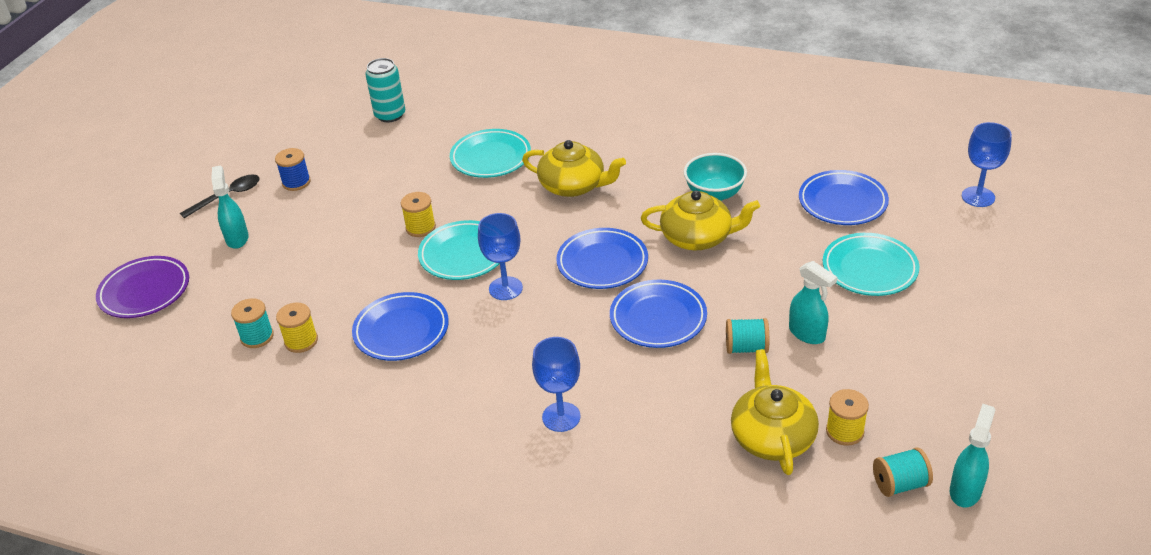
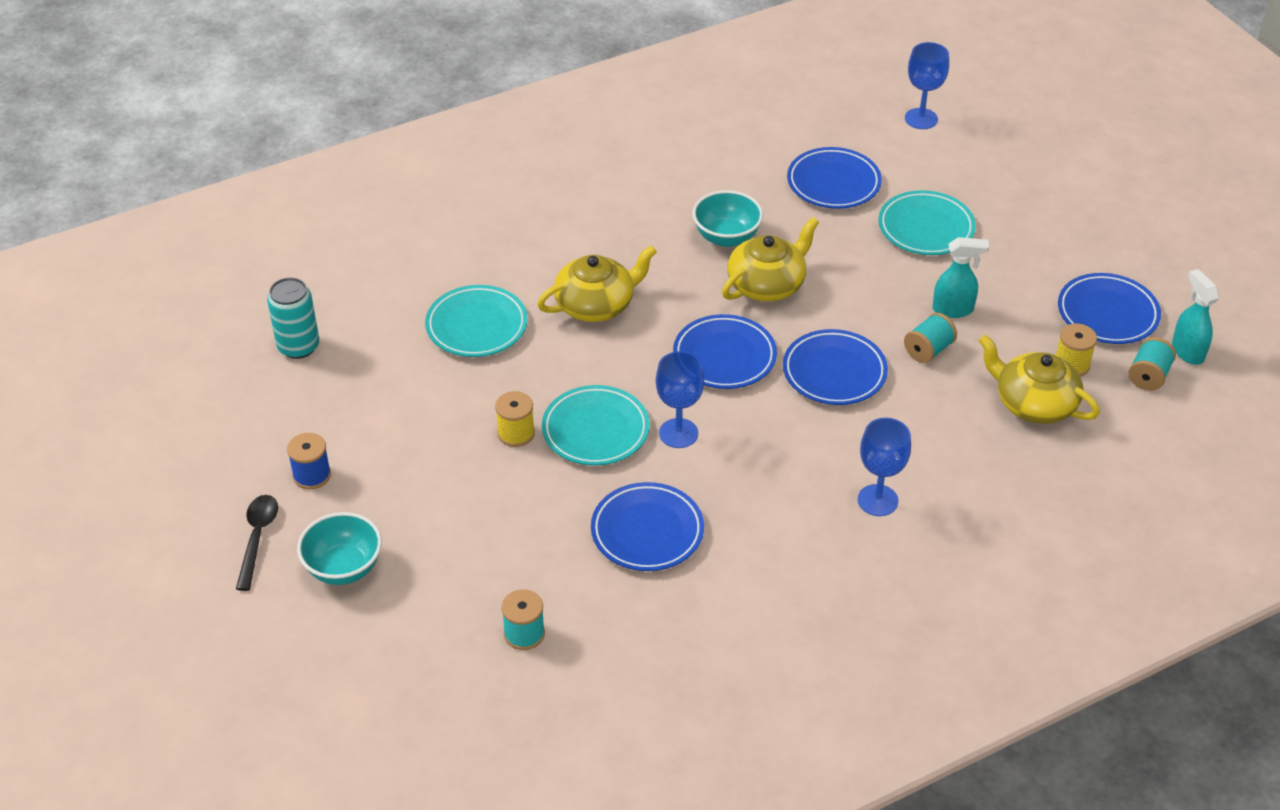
camera: 50 degrees left, 5 degrees up
(145, 291) = (334, 683): purple plate -> none
(237, 238) = (344, 568): turquoise spray bottle -> turquoise bowl
(301, 341) = (572, 606): yellow spool -> none
(933, 416) = (1107, 313): none -> blue plate

